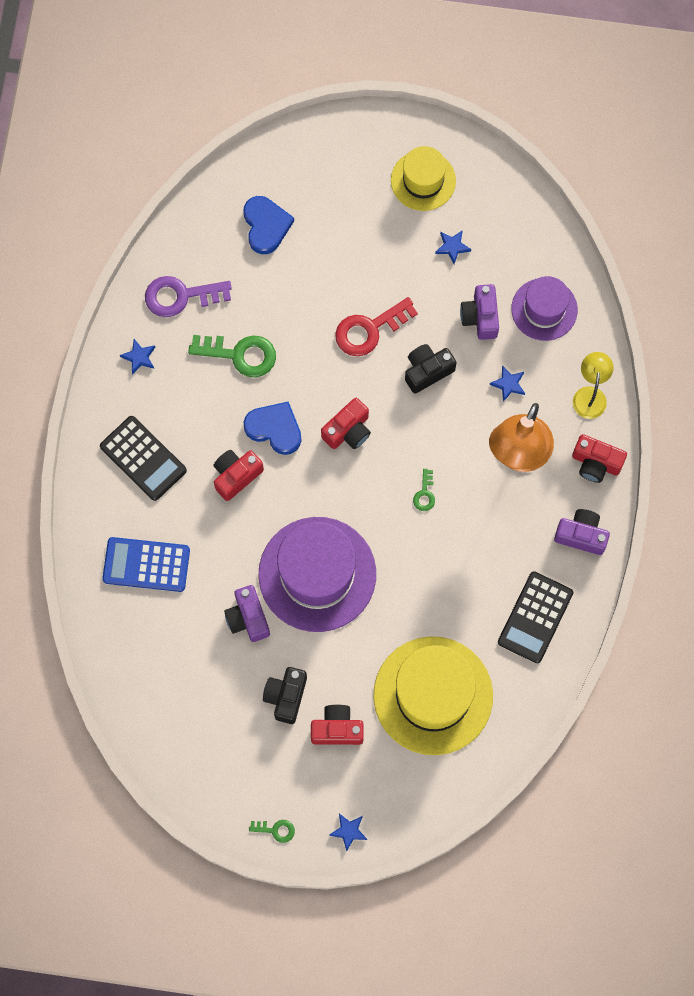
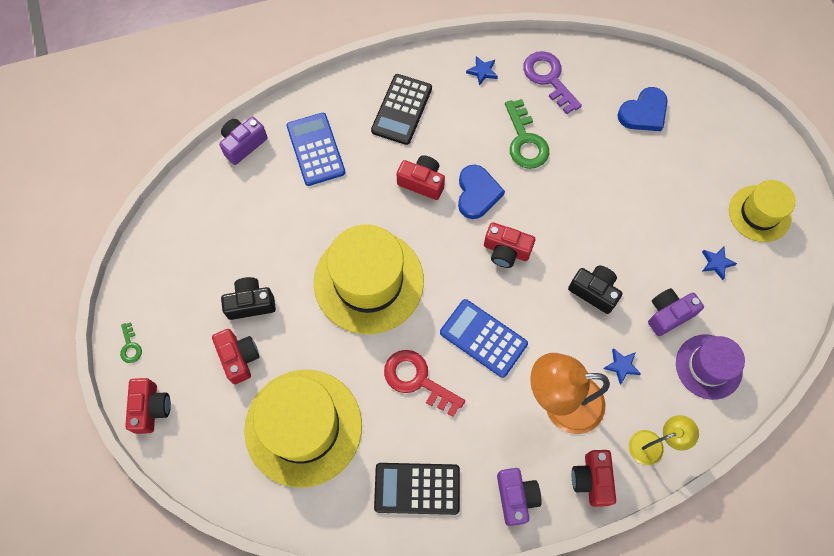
camera: 65 degrees right, 5 degrees down
(248, 618) = (306, 243): purple camera -> purple camera (243, 144)
(317, 574) = (368, 281): purple hat -> yellow hat
(349, 831) = (151, 408): blue star -> red camera
(369, 330) = (603, 229): red key -> red key (417, 380)
(424, 494) = (483, 338): green key -> blue calculator

